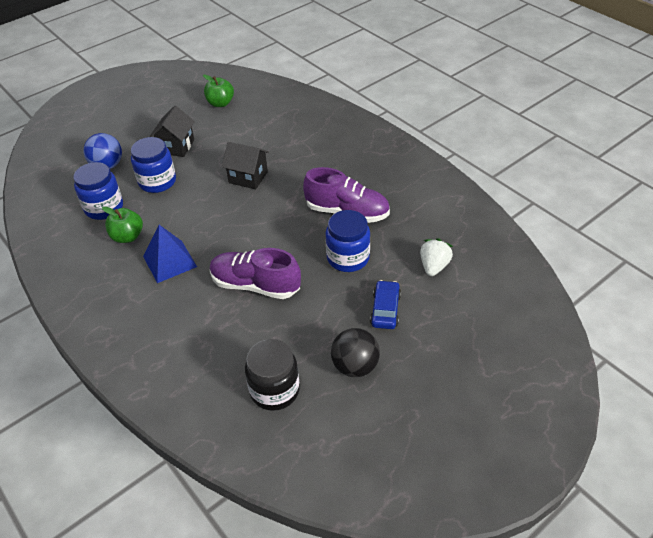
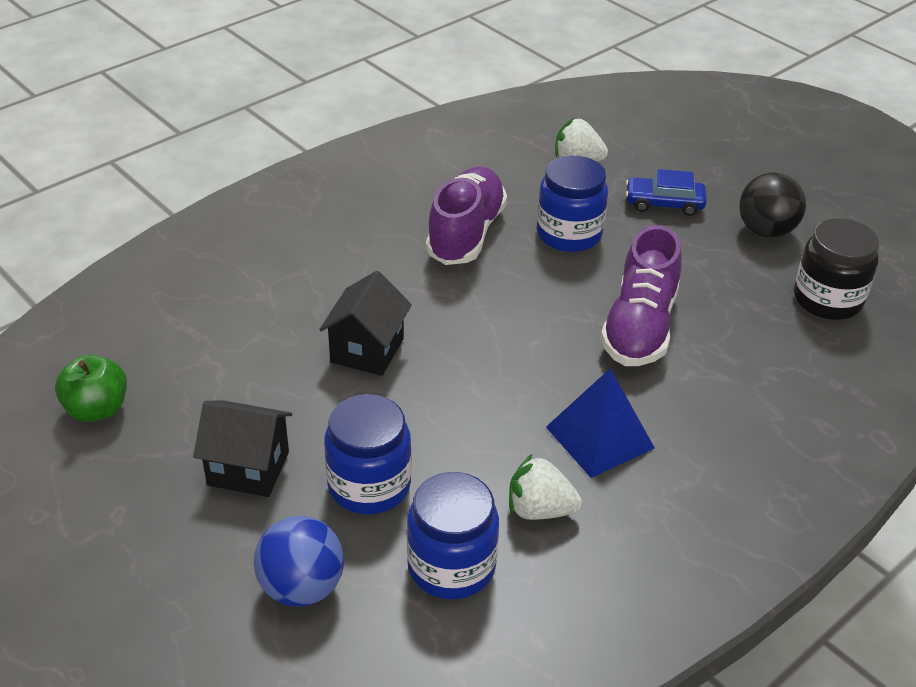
camera: 95 degrees left, 5 degrees down
(127, 237) = (539, 510): green apple -> white strawberry

